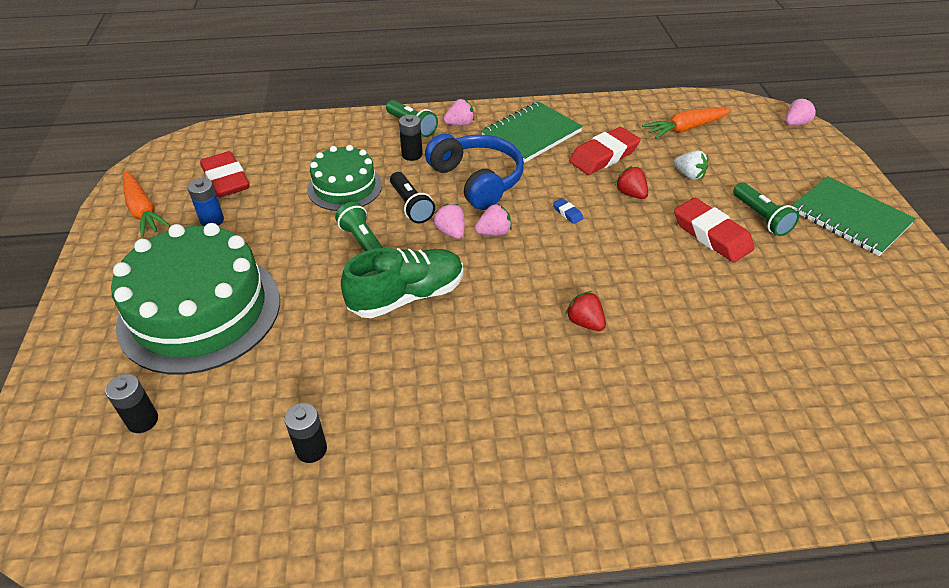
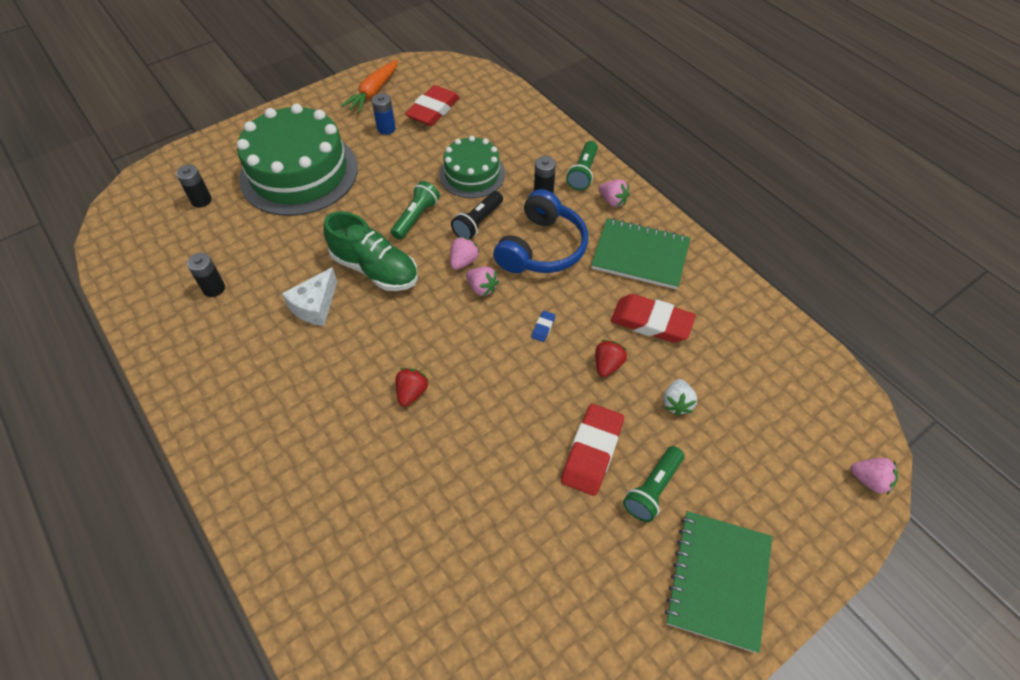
camera: 60 degrees right, 10 degrees up
(418, 360) = (315, 306): none -> white cheese
(685, 129) = (759, 374): orange carrot -> none

